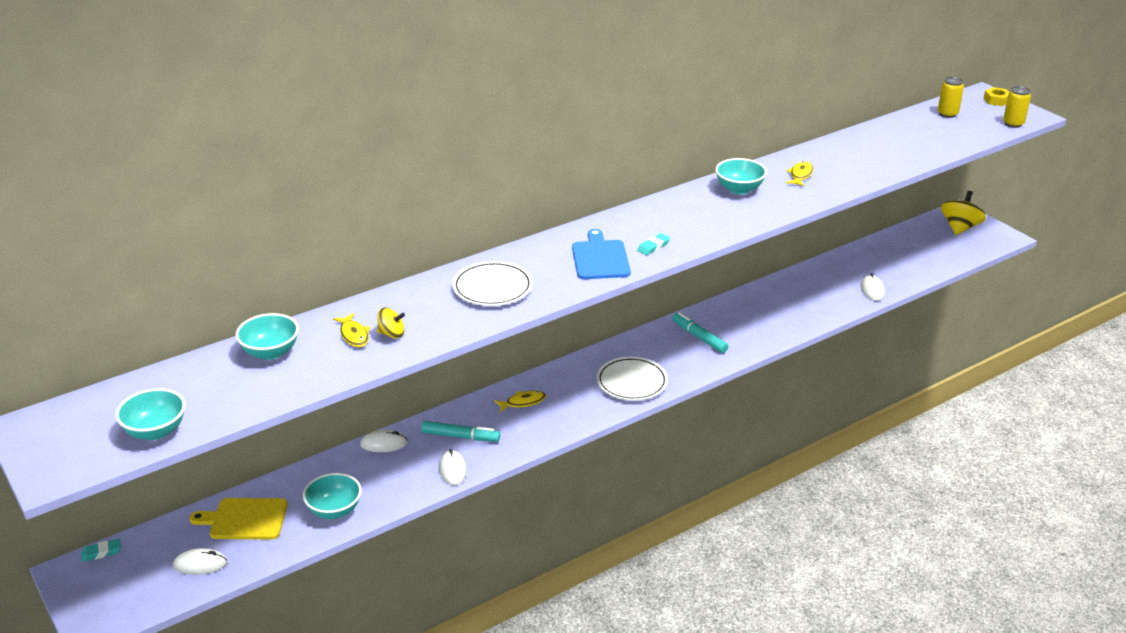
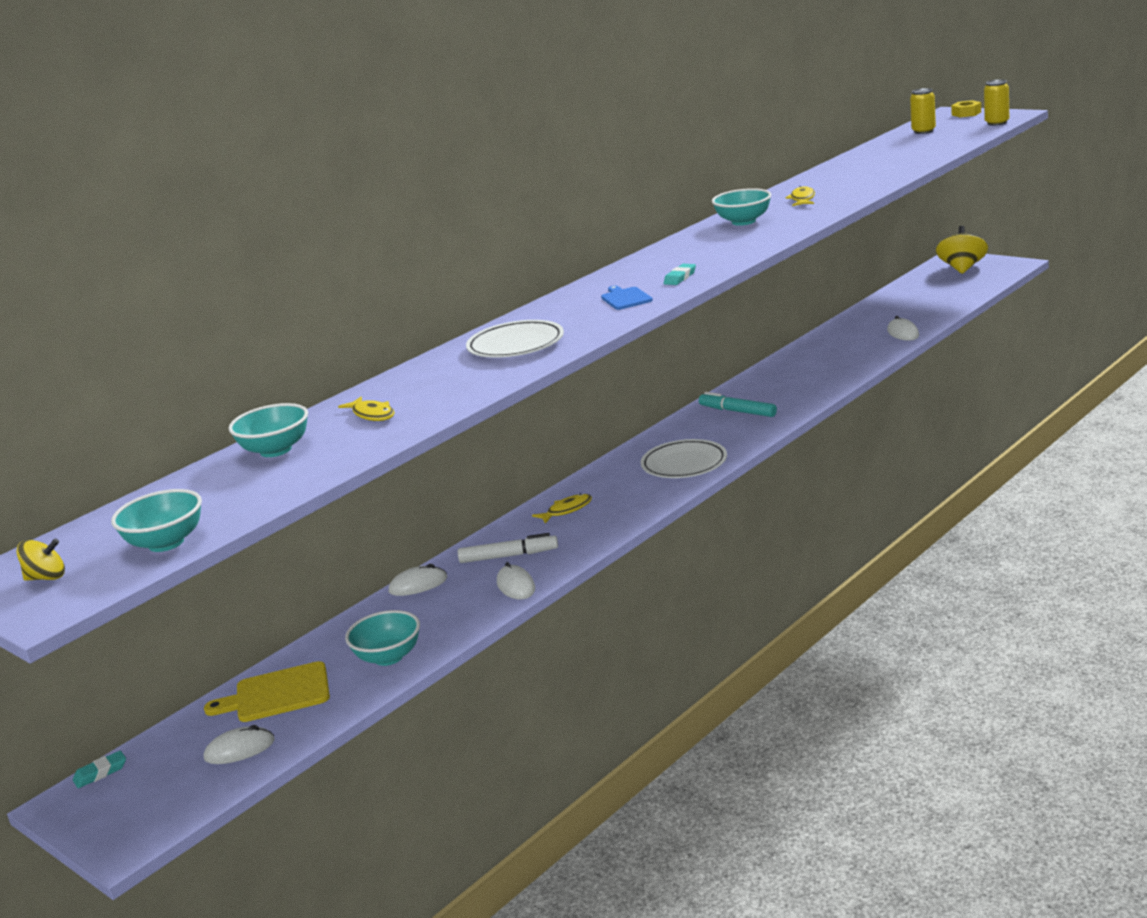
camera: 10 degrees left, 10 degrees down
(391, 334) = (418, 403): yellow spinning top -> yellow spinning top (46, 578)
(460, 436) = (508, 556): turquoise marker -> white marker
(600, 258) = (625, 298): blue cutting board -> blue cutting board, size x0.62

